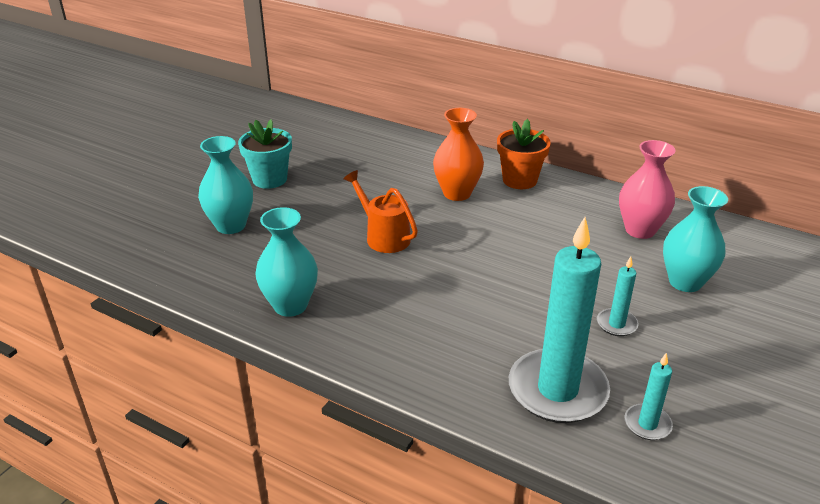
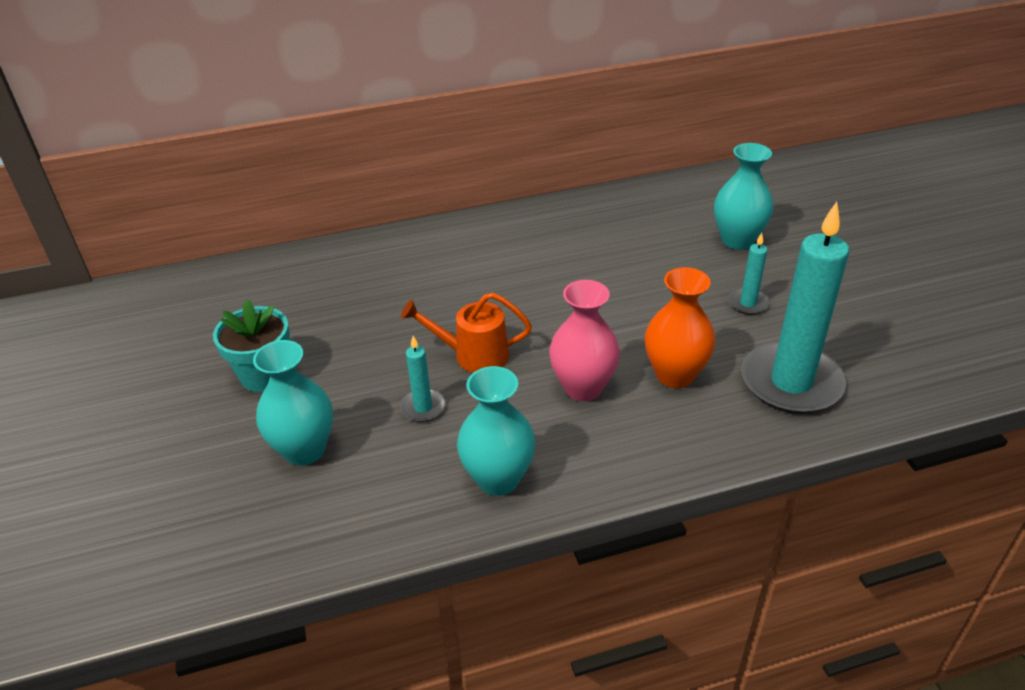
camera: 45 degrees left, 5 degrees up
(457, 193) = (471, 274): orange vase -> orange vase (675, 375)
(519, 180) = (503, 230): orange flower pot -> none
(640, 230) = (651, 218): pink vase -> pink vase (583, 388)
(647, 424) = (870, 362): turquoise candle -> turquoise candle (423, 407)

